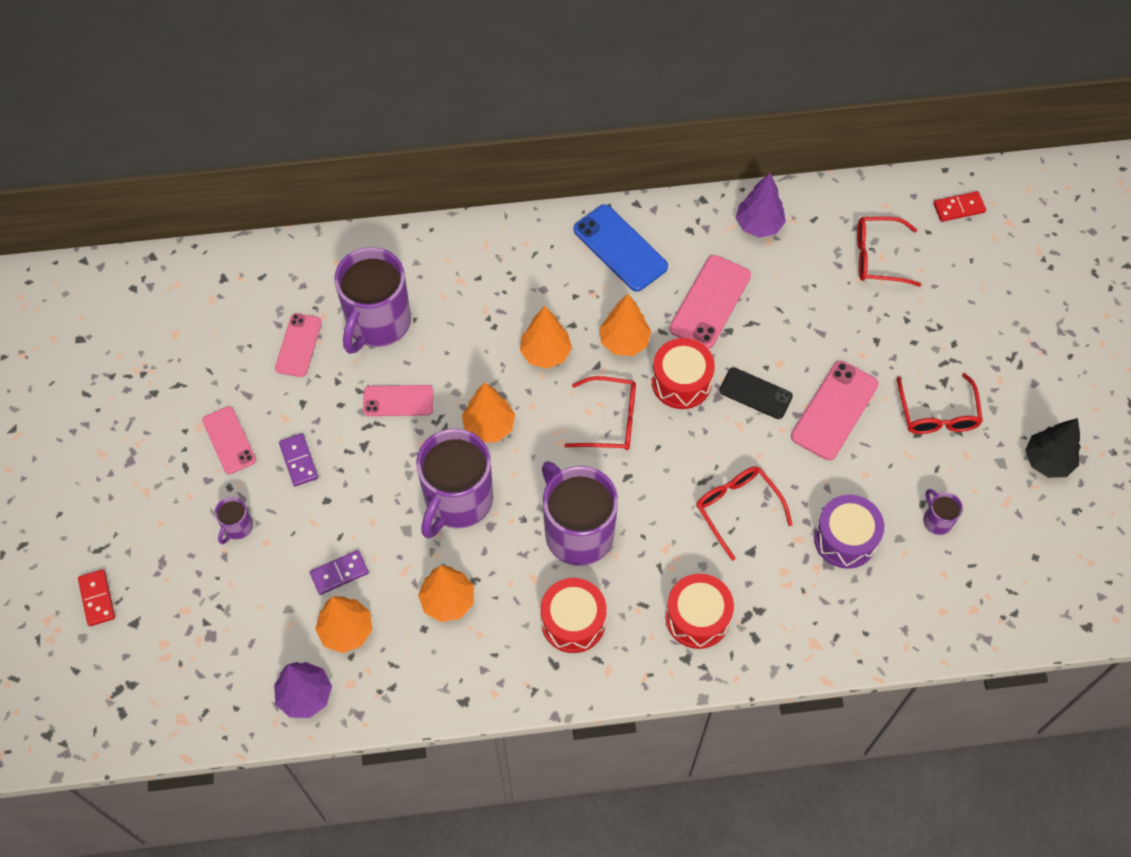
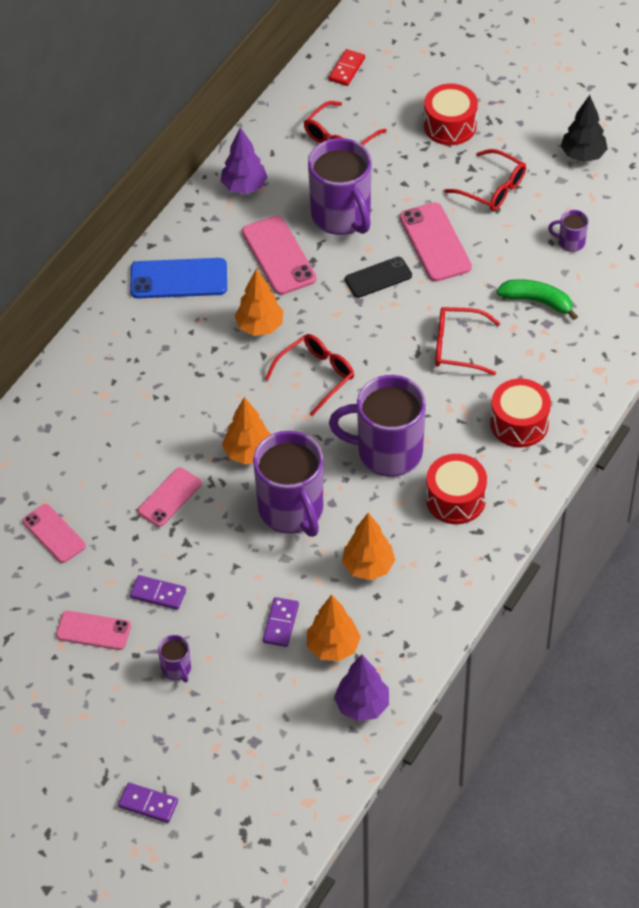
camera: 50 degrees left, 10 degrees down
(97, 598) = (148, 804): red domino -> purple domino
(377, 323) = (87, 470): purple mug -> purple mug (342, 216)
(545, 353) = (221, 380): orange tree -> none
(681, 382) = (326, 314): red drum -> red drum (450, 125)
(845, 538) = (537, 301): purple drum -> green banana

